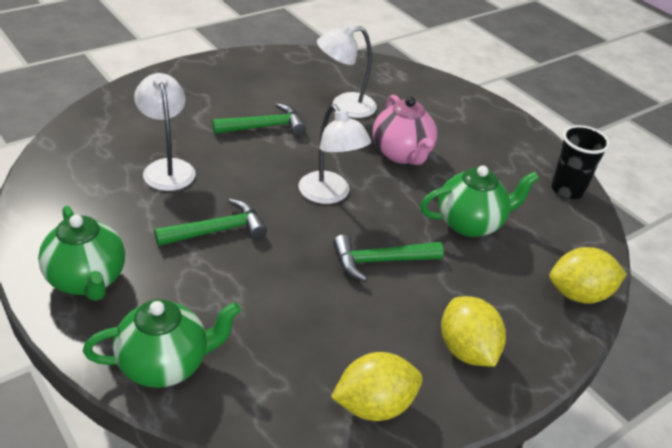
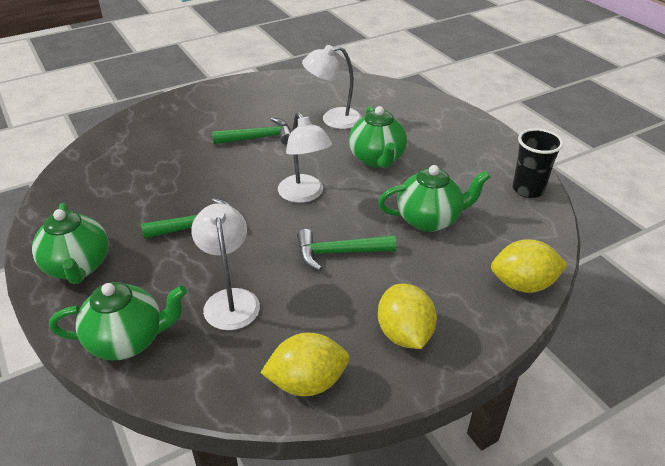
camera: 10 degrees right, 0 degrees up
(167, 168) = (167, 173): white lamp -> white lamp (230, 300)
(402, 154) = (377, 159): pink teapot -> green teapot

